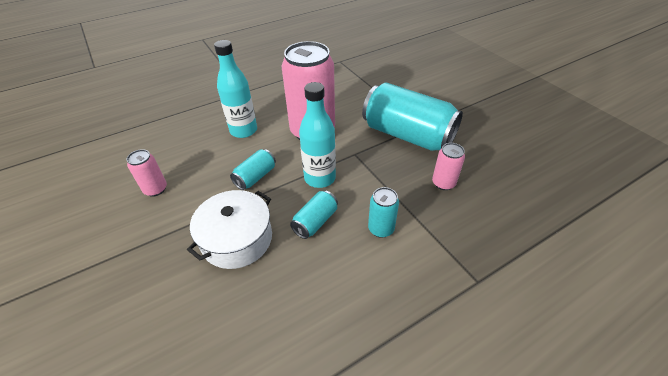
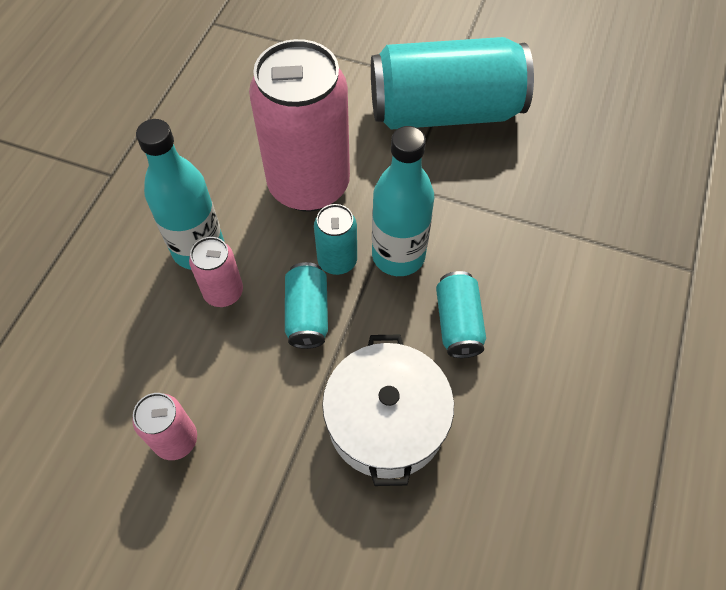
camera: 40 degrees left, 15 degrees up
(381, 229) = (542, 277): turquoise can -> turquoise can (337, 261)
(443, 183) = (553, 162): pink can -> pink can (223, 292)

